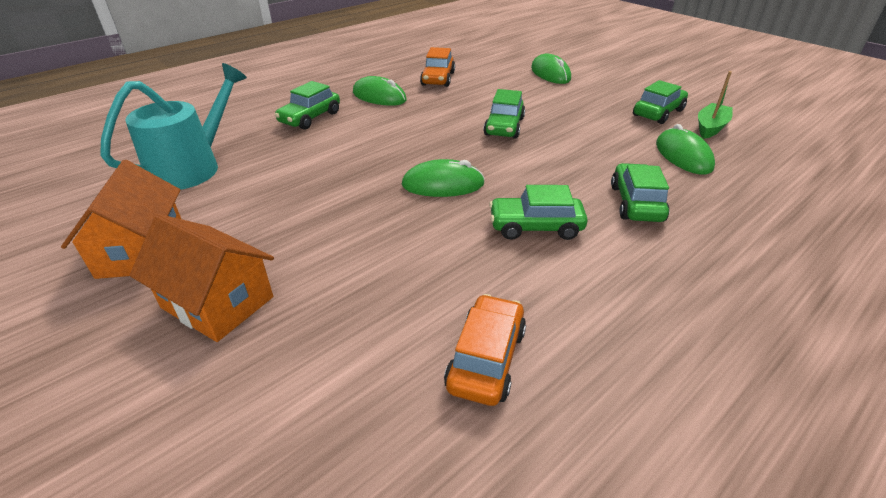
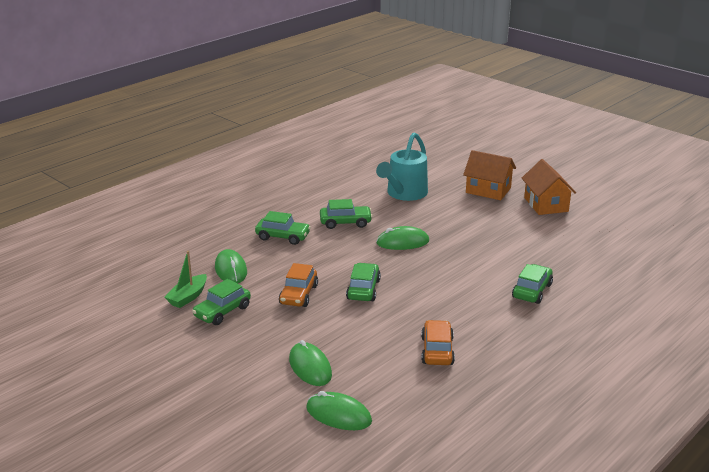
camera: 175 degrees right, 10 degrees down
(193, 167) = (576, 246): turquoise watering can -> turquoise watering can (404, 194)
(379, 96) = (486, 320): green mouse -> green mouse (338, 415)
(486, 359) = (369, 181): orange car -> orange car (298, 295)
(636, 203) = (283, 237): green car -> green car turned 75 degrees counterclockwise

